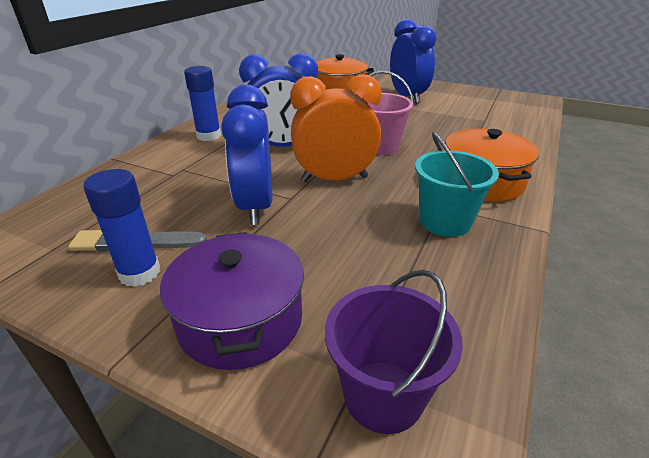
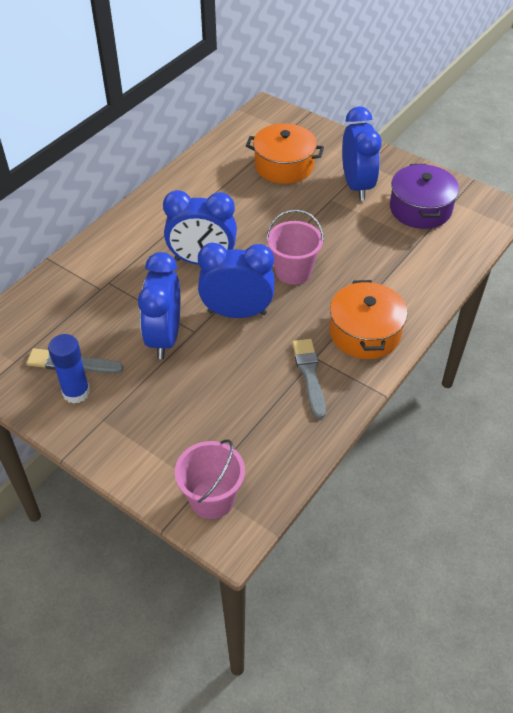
camera: 10 degrees right, 15 degrees up
(209, 136) = (135, 235): blue glue stick -> none
(240, 320) = (139, 439): purple pot -> purple pot (420, 209)
(334, 179) = (237, 313): orange clock -> blue clock
(383, 395) = (212, 499): purple bucket -> pink bucket
(445, 222) = (309, 375): turquoise bucket -> grey brush

